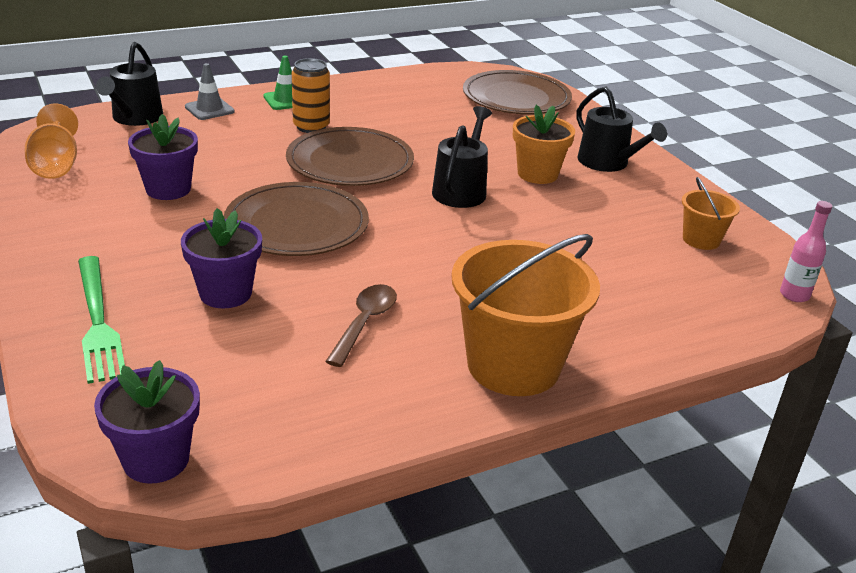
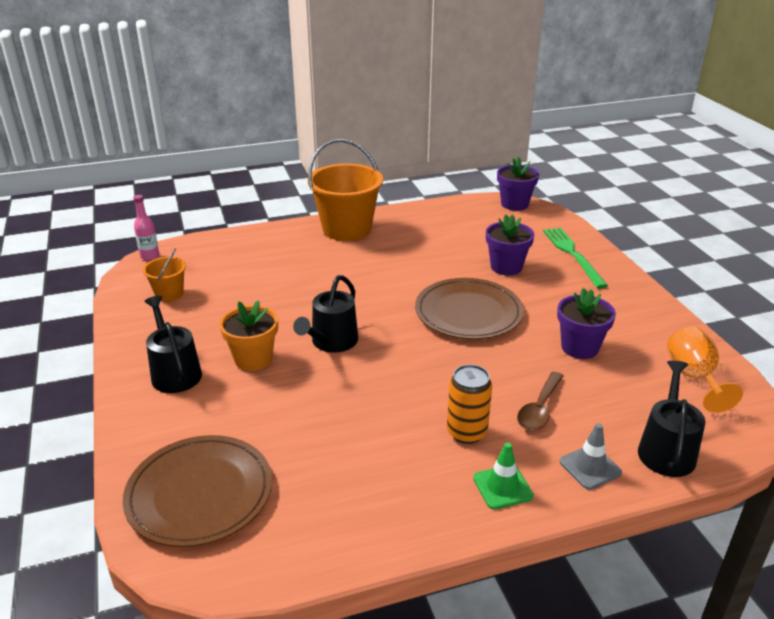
camera: 170 degrees left, 0 degrees up
(350, 162) = (426, 377): brown plate -> none
(365, 323) = (422, 249): brown spoon -> brown spoon (539, 409)

